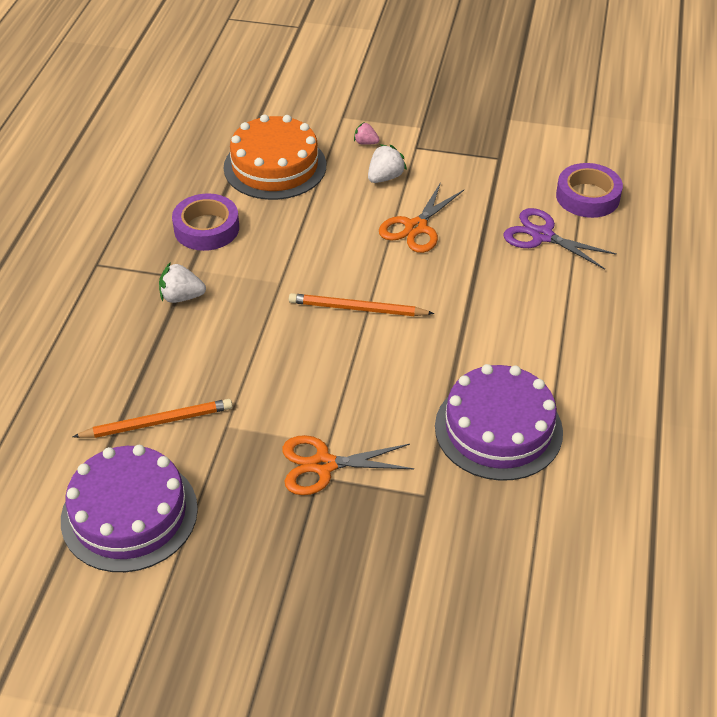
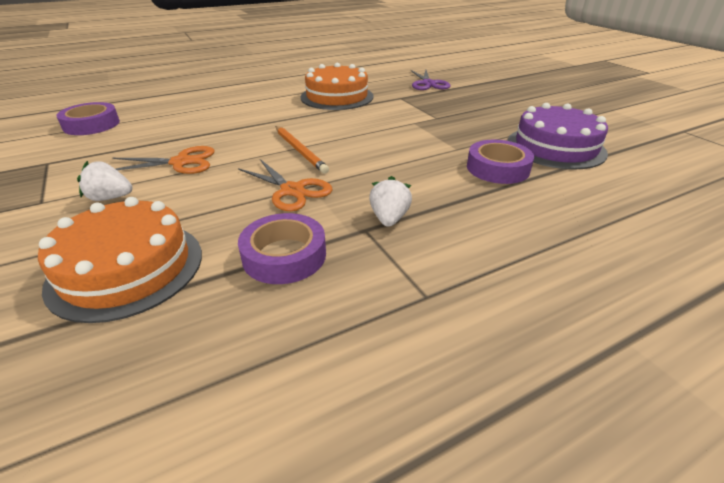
camera: 130 degrees left, 10 degrees down
(157, 422) = (497, 168): orange pencil -> purple tape
(181, 297) = (389, 218): white strawberry -> white strawberry turned 135 degrees counterclockwise
(323, 465) = (428, 119): orange scissors -> orange scissors (292, 191)
(365, 143) = (41, 231): pink strawberry -> none
(498, 429) = (337, 97): purple cake -> orange cake
(542, 235) = (153, 125): purple scissors -> purple scissors (428, 84)

